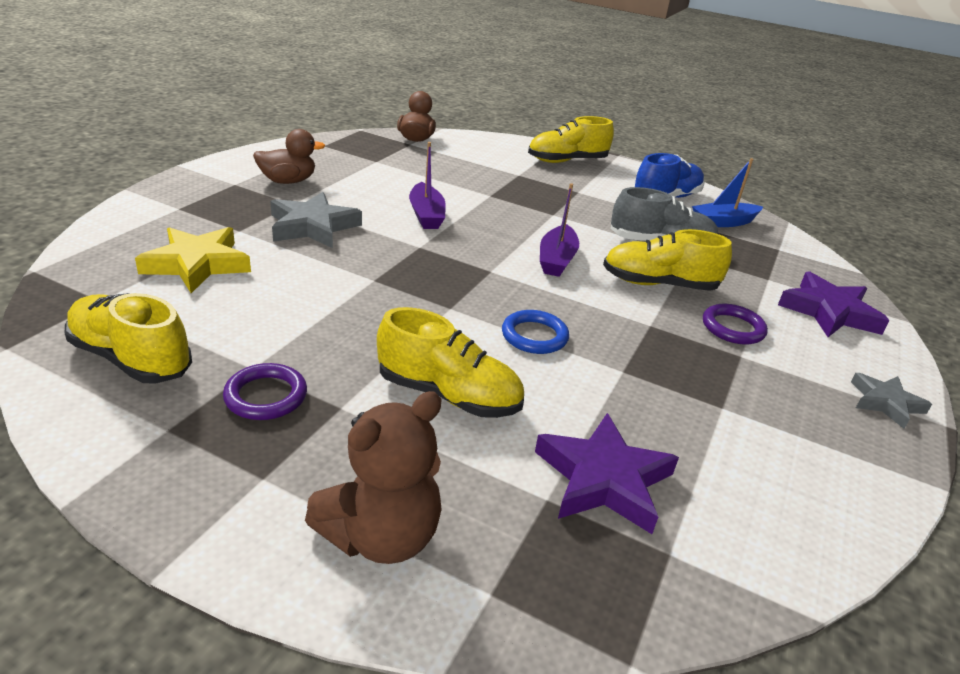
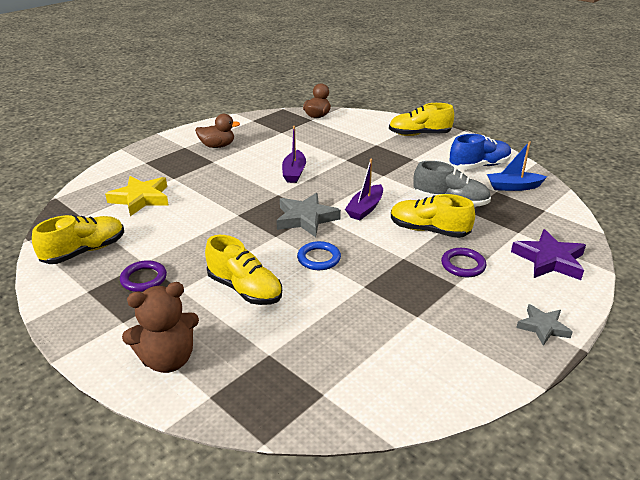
camera: 20 degrees right, 0 degrees up
(131, 358) = (85, 251): yellow shoe -> yellow shoe turned 90 degrees clockwise
(313, 226) = (218, 177): grey star -> grey star (306, 218)
(603, 479) = (309, 348): purple star -> none

